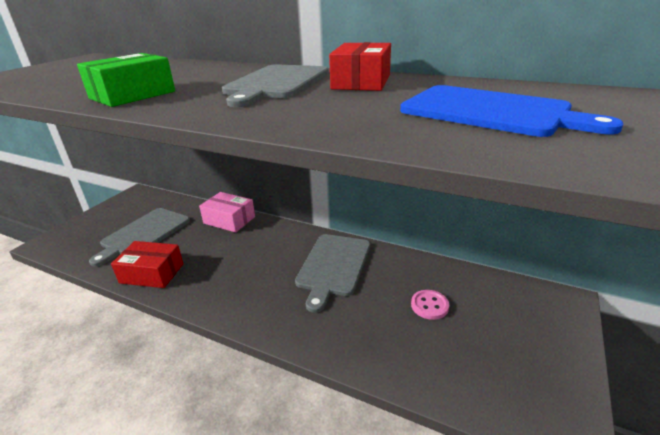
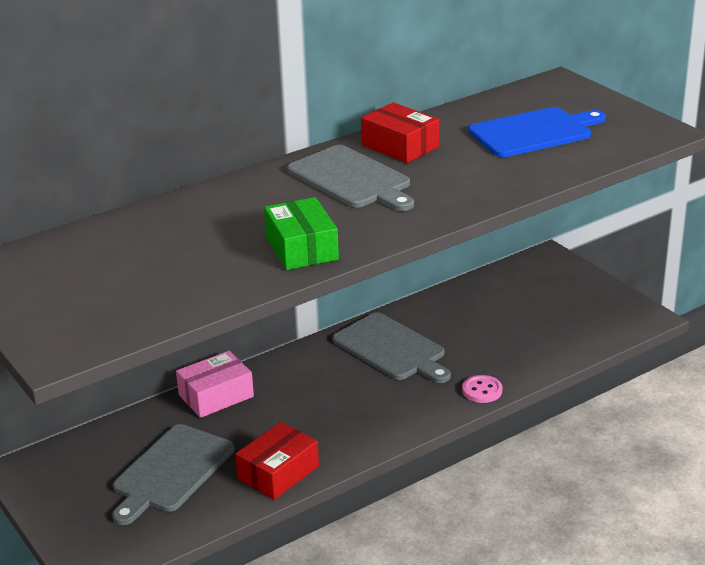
camera: 60 degrees left, 0 degrees up
(144, 234) = (171, 471): grey cutting board -> grey cutting board turned 60 degrees clockwise
(429, 306) = (496, 318): pink button -> pink button (482, 390)

